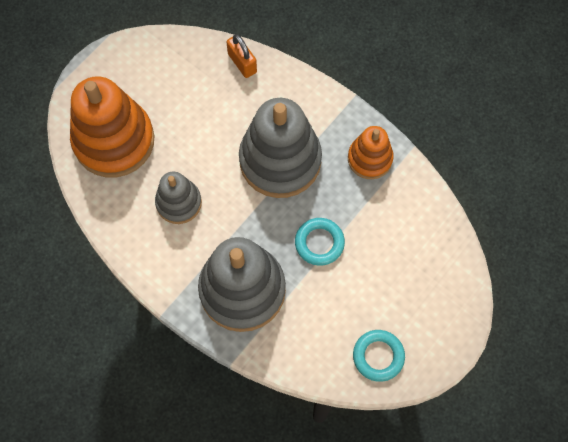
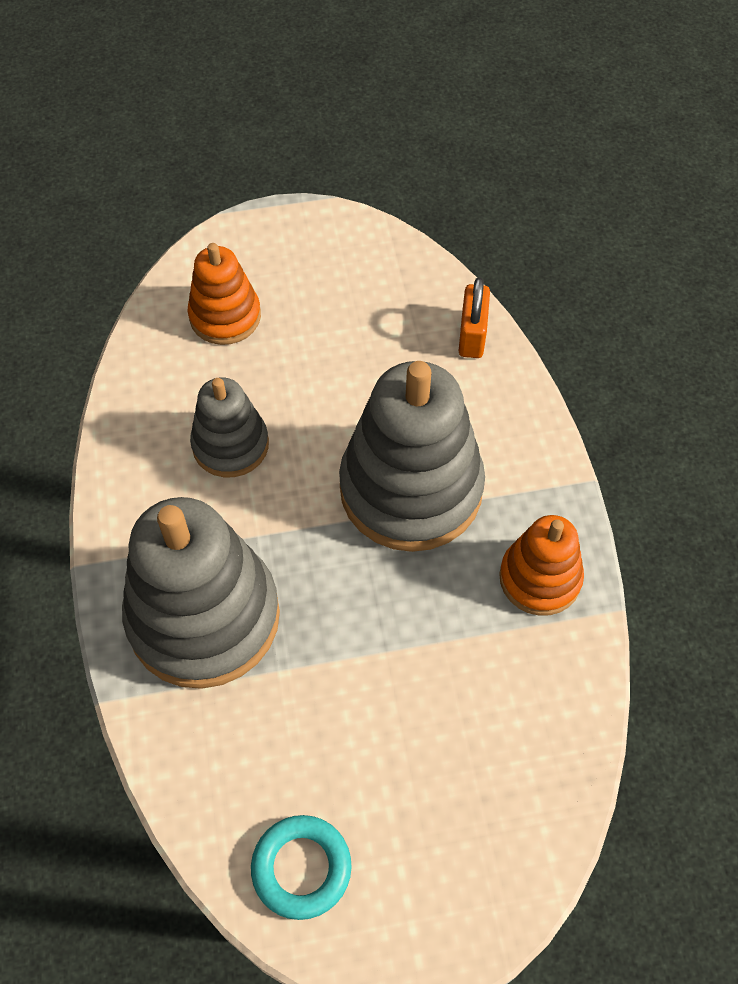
camera: 40 degrees right, 10 degrees down
(114, 140) = (225, 316): orange stacking toy -> orange stacking toy, size x0.55
(319, 243) = (364, 637): turquoise ring -> none

